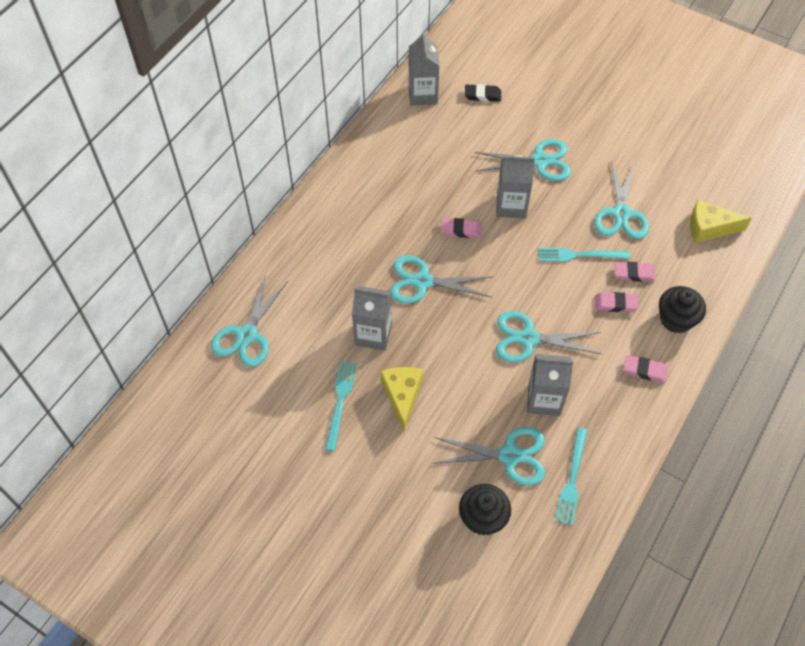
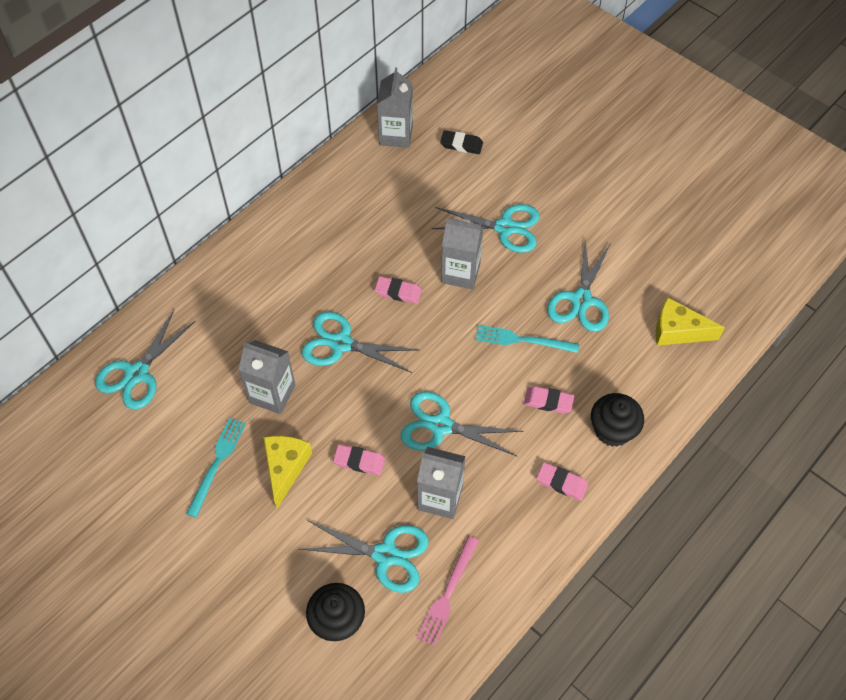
camera: 10 degrees right, 0 degrees up
(572, 479) = (447, 594): turquoise fork -> pink fork
(634, 273) = (578, 370): pink eraser -> pink eraser (359, 461)

